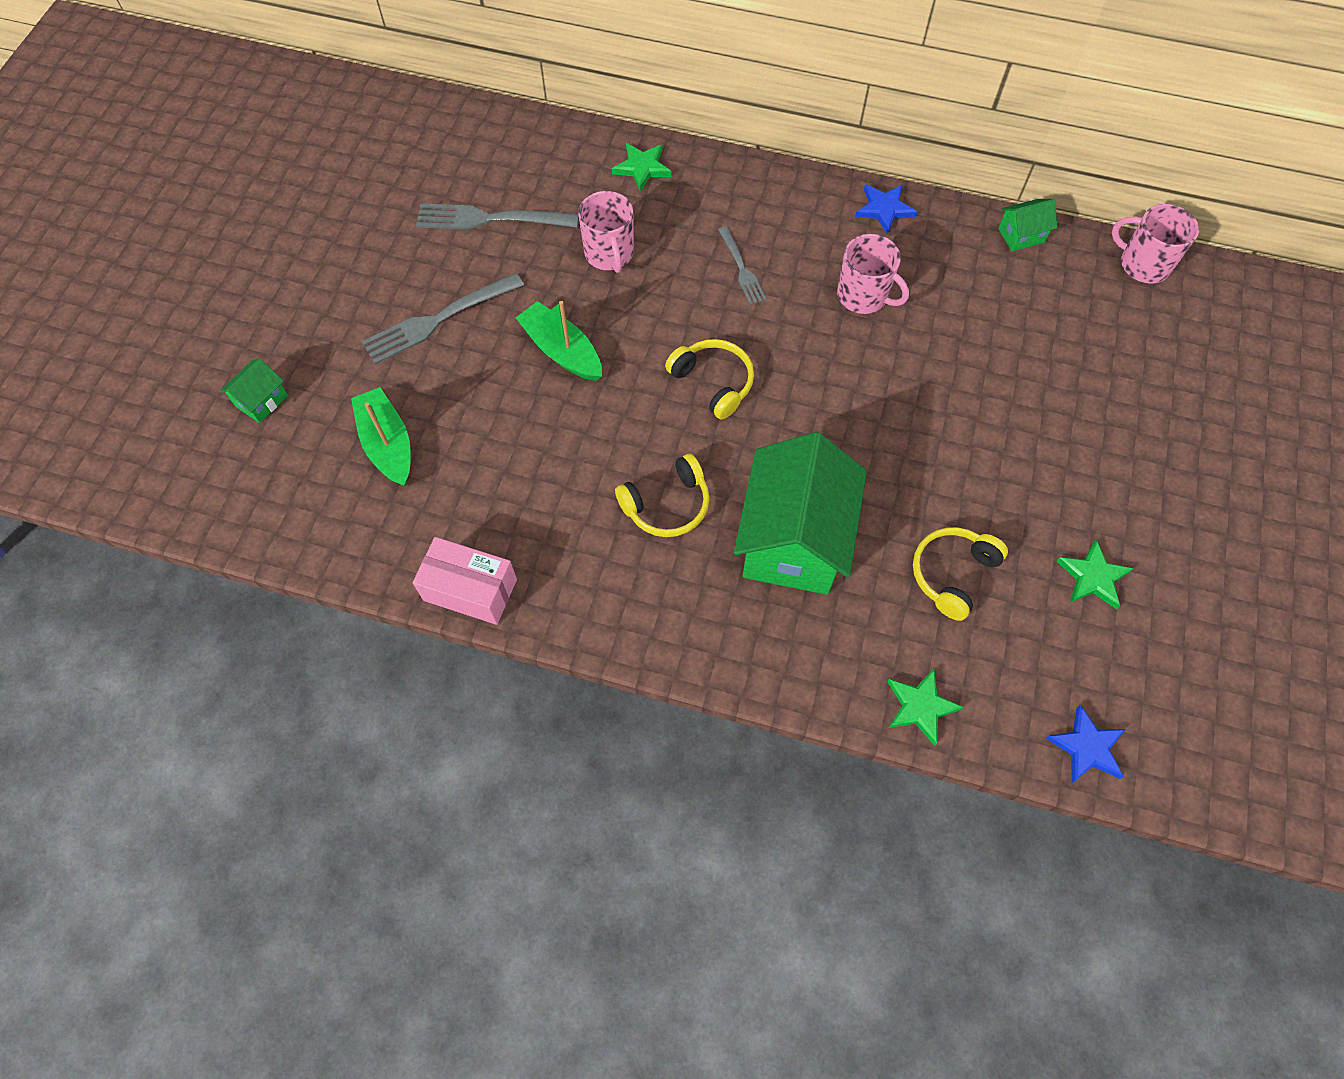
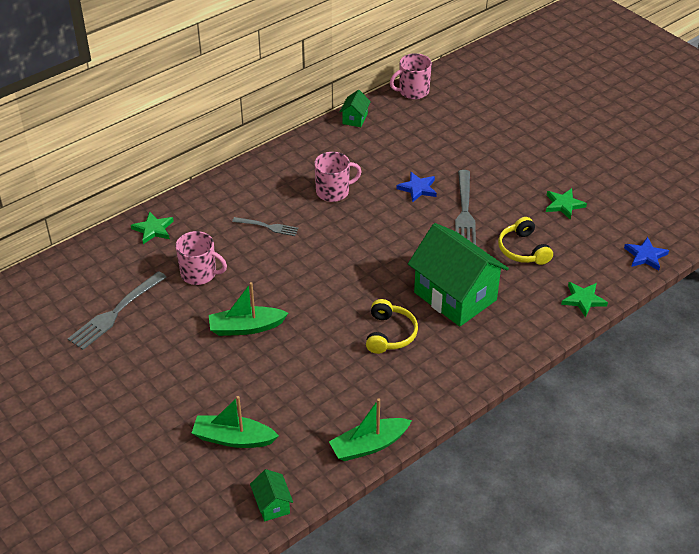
camera: 55 degrees left, 20 degrees down
(261, 401) = (137, 489): green house -> green house (272, 505)
(438, 320) = (166, 372): grey fork -> grey fork (464, 211)
(470, 590) = (369, 445): pink box -> green boat
(713, 383) = (330, 276): yellow headphones -> none
(884, 209) = (287, 155): blue star -> blue star (418, 188)

